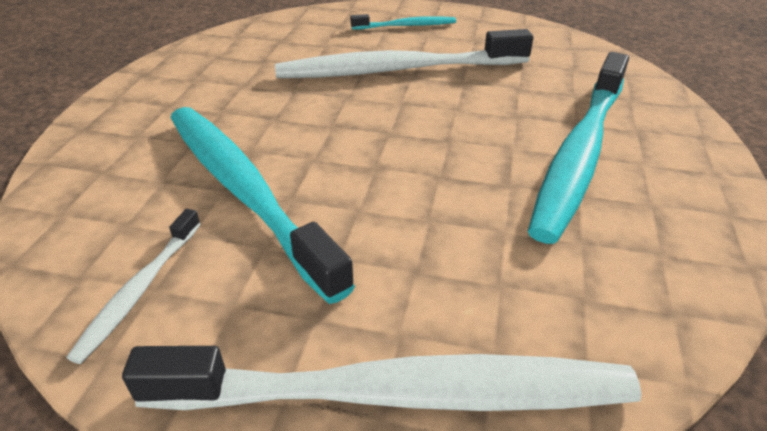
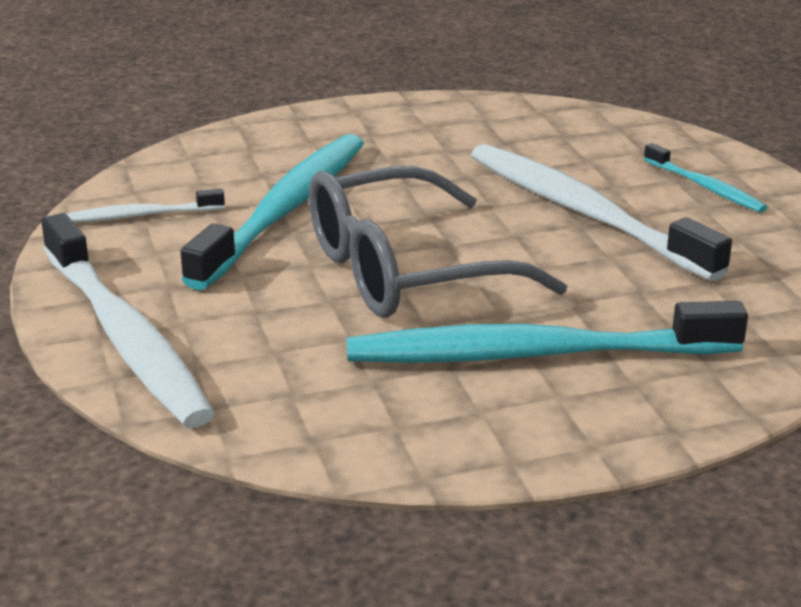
camera: 60 degrees right, 10 degrees down
(414, 166) = (404, 271): none -> grey glasses

